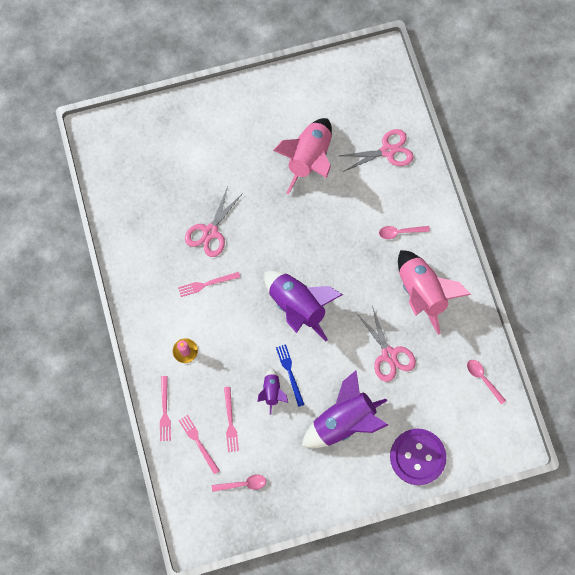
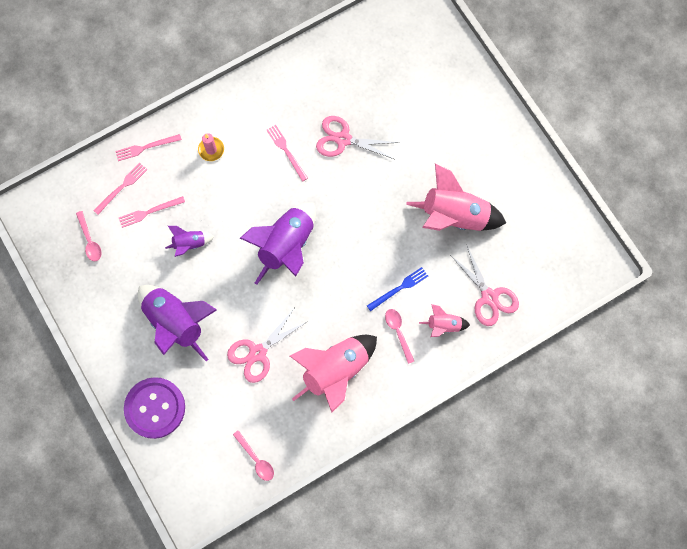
camera: 75 degrees right, 0 degrees up
(290, 373) = (213, 256): blue fork -> blue fork (399, 288)
(403, 194) = (443, 325): none -> pink rocket
(482, 378) = (256, 459): pink spoon -> pink spoon turned 105 degrees clockwise

